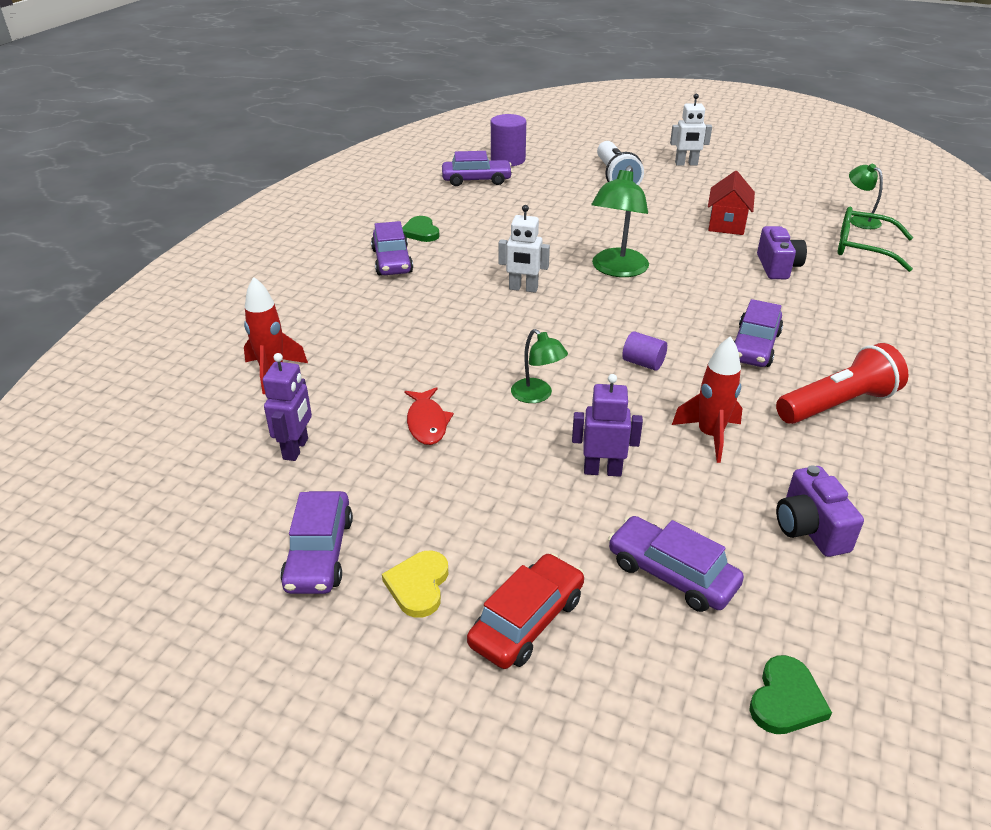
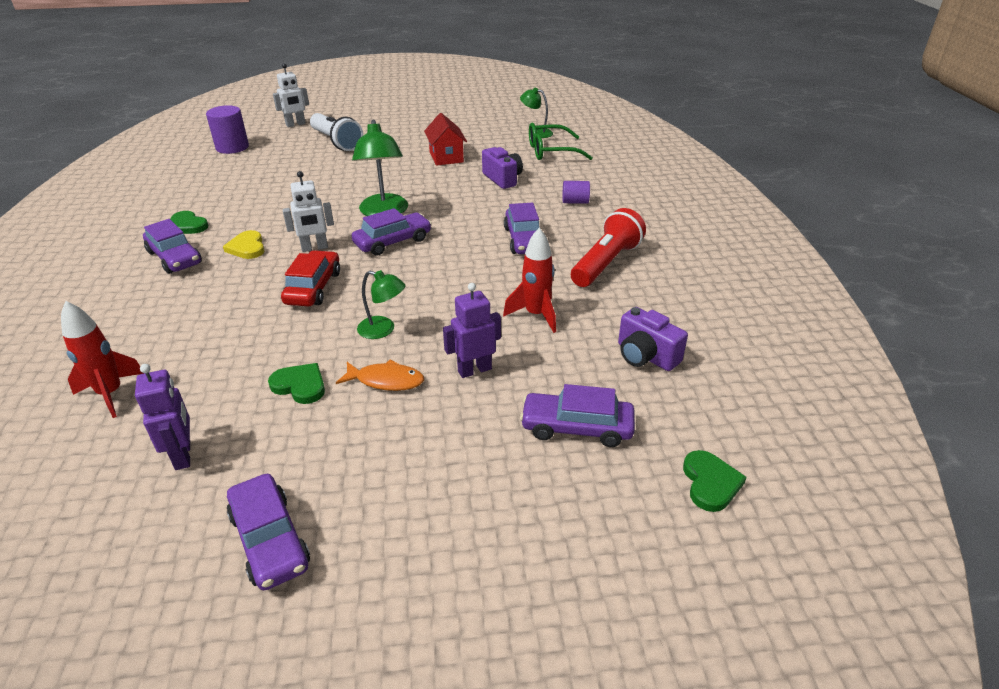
camera: 30 degrees left, 0 degrees up
(418, 585) = (383, 526): yellow heart -> yellow heart (247, 247)
(427, 423) = (300, 385): red fish -> green heart
(476, 180) = (213, 170): purple car -> purple car (393, 242)
(507, 448) = (386, 381): none -> orange fish
(527, 621) = (494, 513): red car -> red car (313, 288)
(643, 363) = (451, 277): purple cylinder -> purple cylinder (575, 202)
(686, 164) = (386, 120): white robot -> white robot (295, 124)

